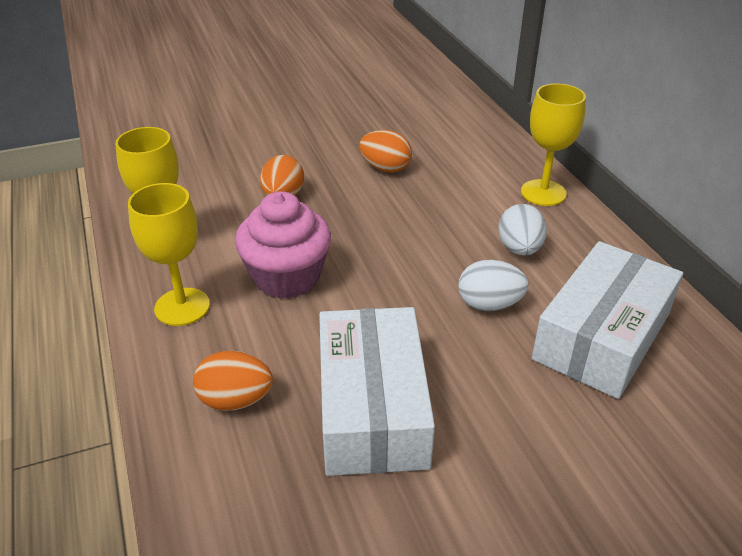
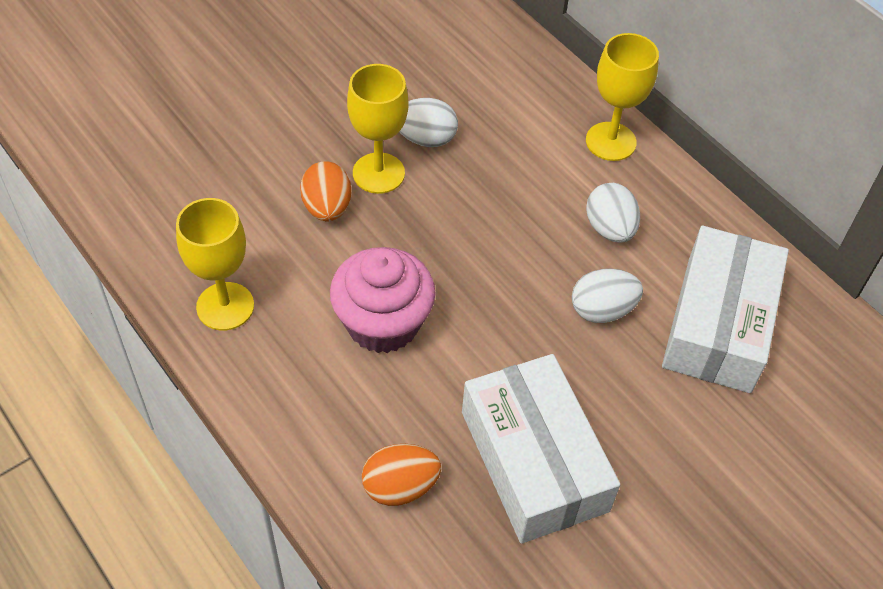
camera: 20 degrees left, 15 degrees up
(182, 307) = (289, 389): yellow goblet -> yellow goblet (378, 173)
(385, 168) = (426, 138): orange egg -> white egg

